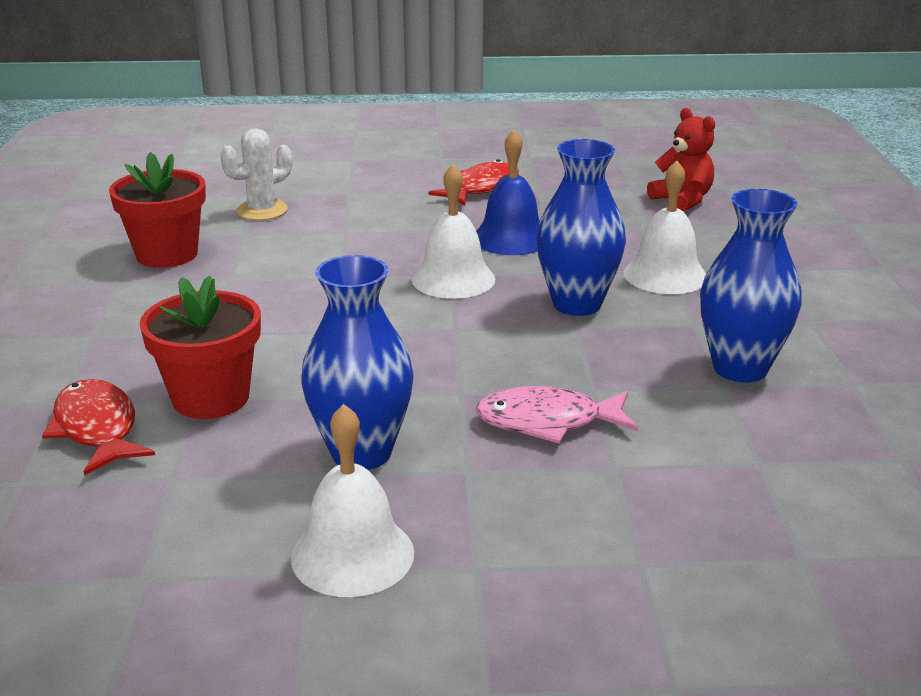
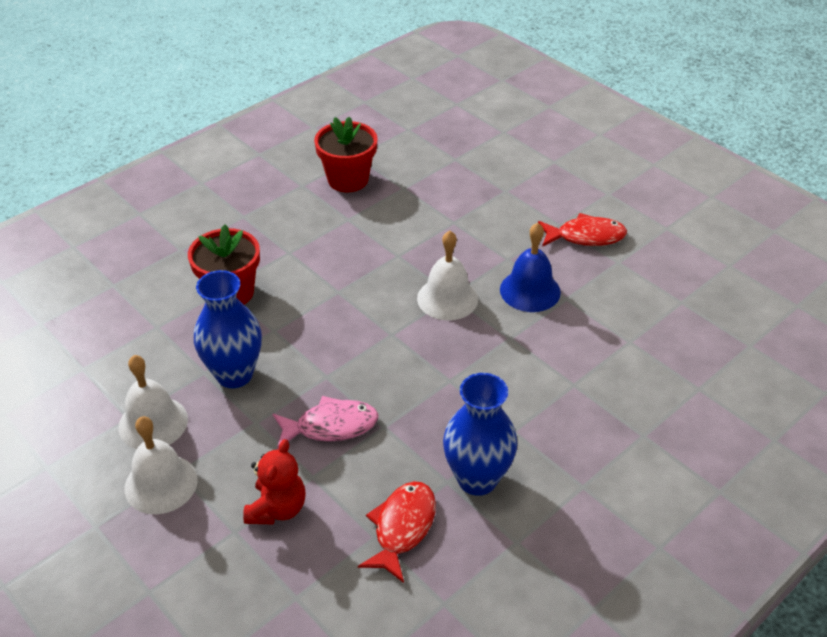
camera: 50 degrees right, 15 degrees up
(97, 429) = (171, 276): red fish -> red fish (402, 528)
(262, 211) = (438, 175): white cactus -> none
(548, 421) = (331, 426): pink fish -> pink fish turned 120 degrees clockwise
(577, 304) = (477, 366): blue vase -> none
(665, 275) = (564, 385): white bell -> white bell (161, 484)
(682, 200) = (694, 336): red teddy bear -> red teddy bear (277, 508)

